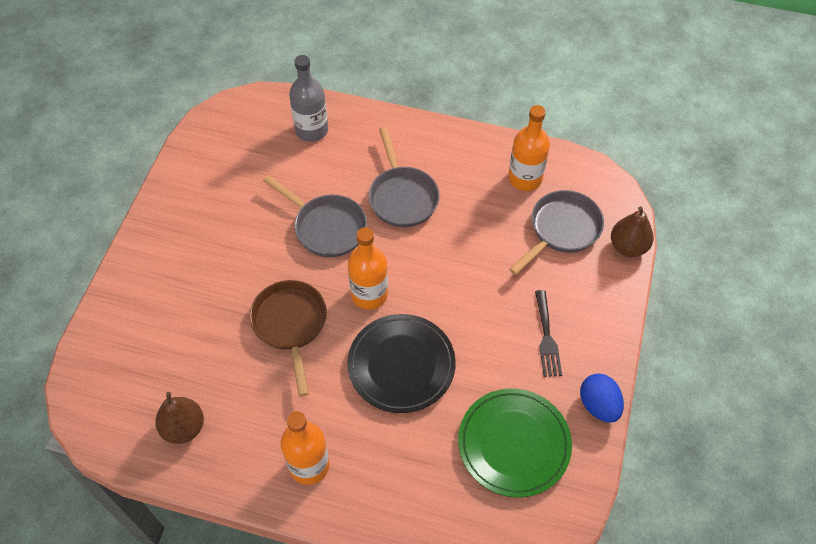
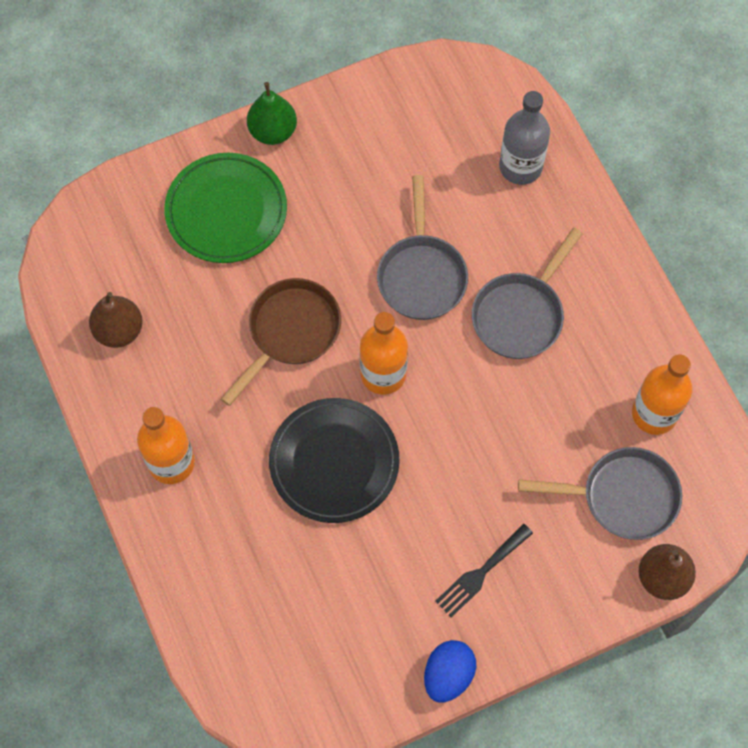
camera: 50 degrees right, 10 degrees up
(148, 235) = (273, 131): none -> green pear
(514, 444) = (340, 625): green plate -> green plate (226, 211)

